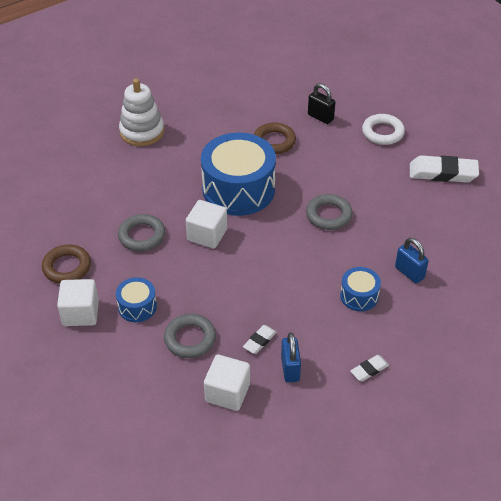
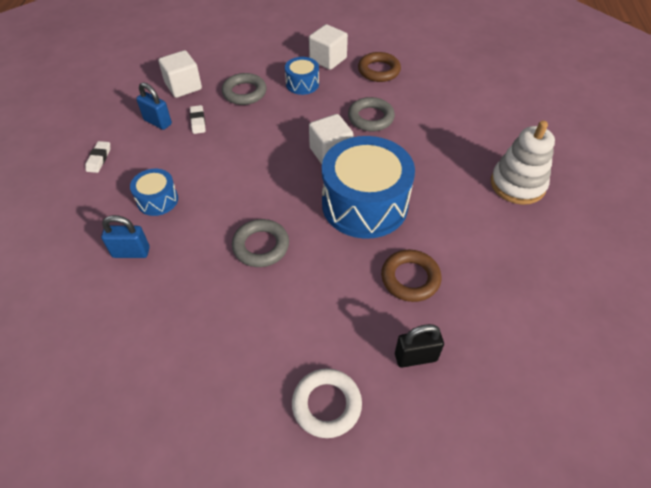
camera: 130 degrees right, 5 degrees up
(443, 173) = (197, 407): white eraser -> none

